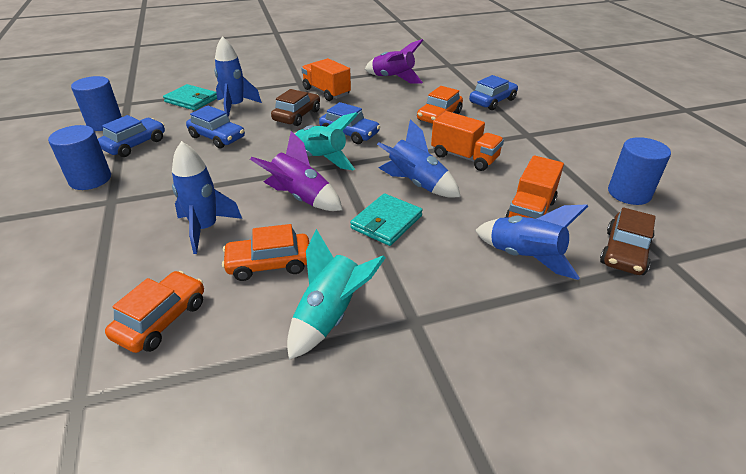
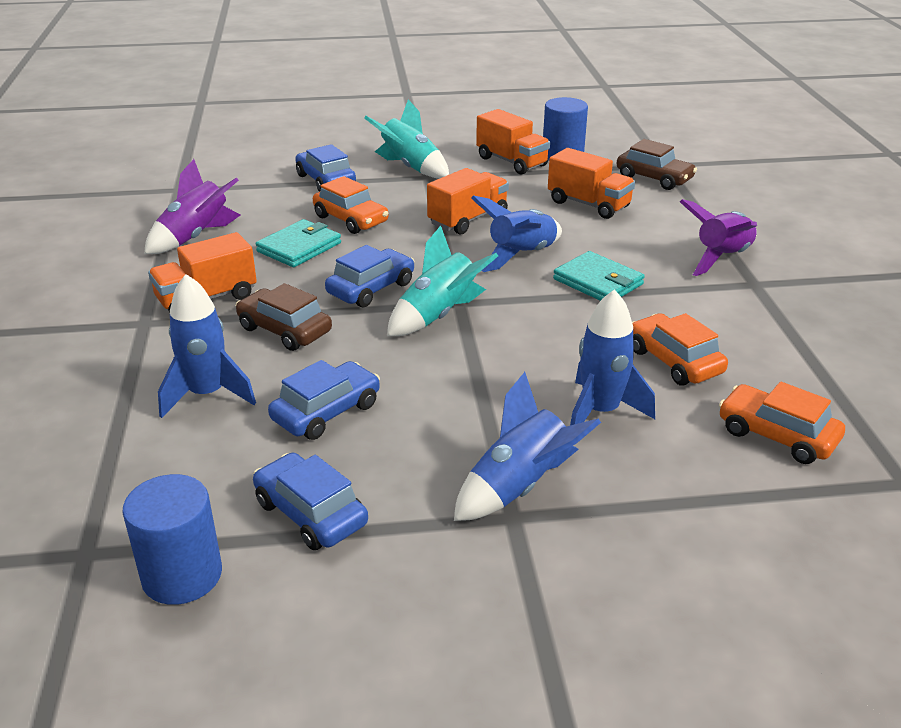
camera: 80 degrees left, 5 degrees down
(90, 179) = (432, 555): blue cylinder -> none
(191, 100) = (135, 453): turquoise wallet -> turquoise wallet (299, 247)
(269, 264) = (674, 361): orange car -> orange car turned 150 degrees clockwise
(301, 198) = (537, 335): purple rocket -> purple rocket (722, 258)
(330, 316) = (754, 326): turquoise rocket -> turquoise rocket (410, 167)
(524, 257) = (661, 220): blue rocket -> blue rocket (519, 487)
(589, 168) = (511, 162): none -> orange truck

